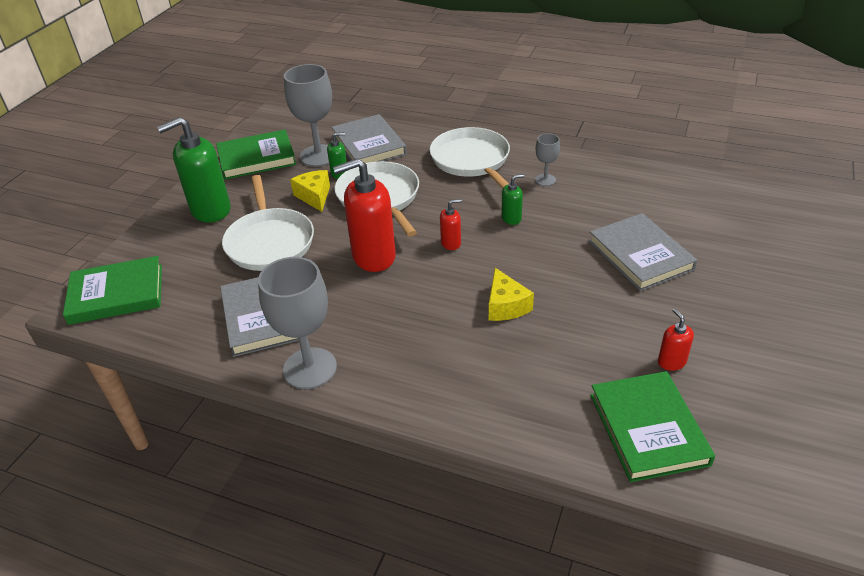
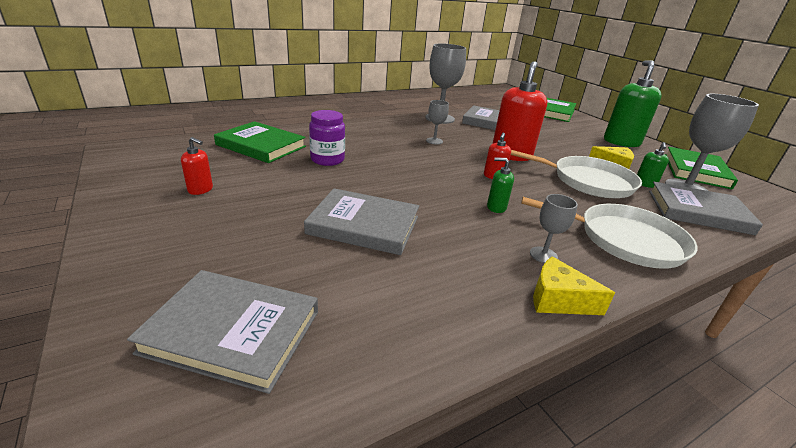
camera: 125 degrees right, 10 degrees down
(269, 242) = (564, 142): white pan -> none
(413, 322) = (434, 141): none -> grey goblet
(506, 306) = (404, 161): yellow cheese -> yellow cheese (558, 300)
(511, 218) = (496, 207): green soap dispenser -> green soap dispenser turned 90 degrees clockwise
(588, 353) = (327, 160): none -> purple jar
(671, 362) = (271, 172): red soap dispenser -> red soap dispenser (200, 189)
(780, 231) = (233, 331): none -> grey book

